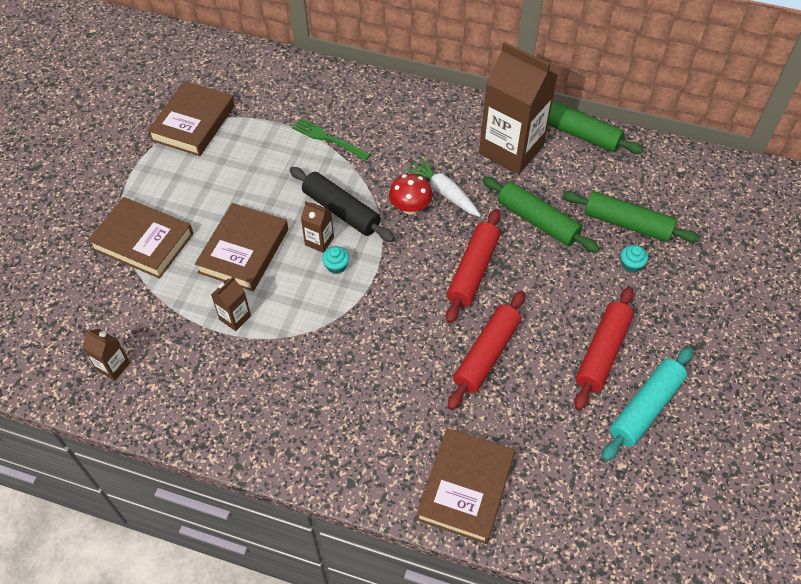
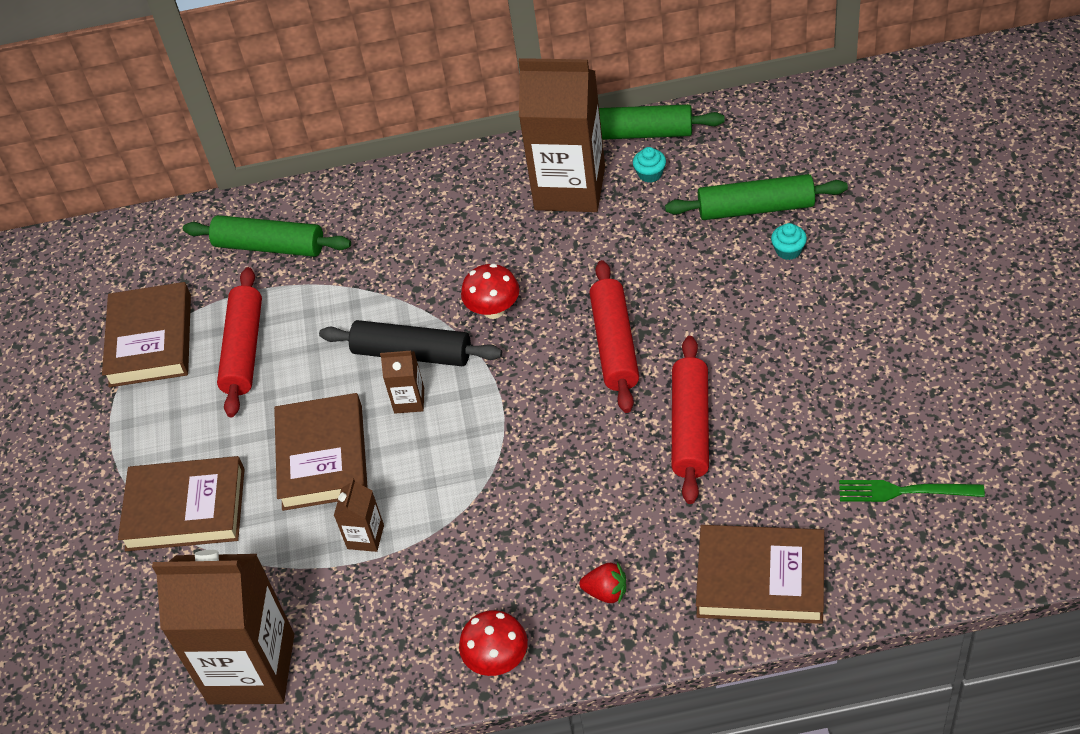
camera: 20 degrees left, 5 degrees down
(113, 366) = (251, 669): brown carton -> brown carton, size x2.36
(261, 446) = (497, 660): none -> red mushroom
(328, 139) = (338, 278): green fork -> green fork (904, 491)
(336, 266) = (449, 418): turquoise cupcake -> turquoise cupcake (650, 174)
(359, 439) = (606, 592): none -> red strawberry
(444, 193) = (523, 274): white carrot -> none
(465, 488) = (760, 579): brown book -> brown book turned 75 degrees counterclockwise
(537, 221) = (653, 253): green rolling pin -> green rolling pin (270, 246)
(602, 352) = (817, 360): red rolling pin -> red rolling pin (244, 350)
(645, 408) = (900, 394): turquoise rolling pin -> none

